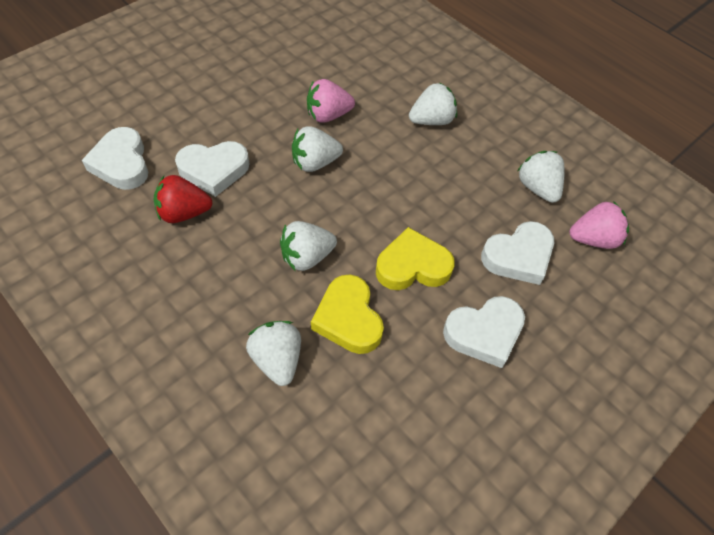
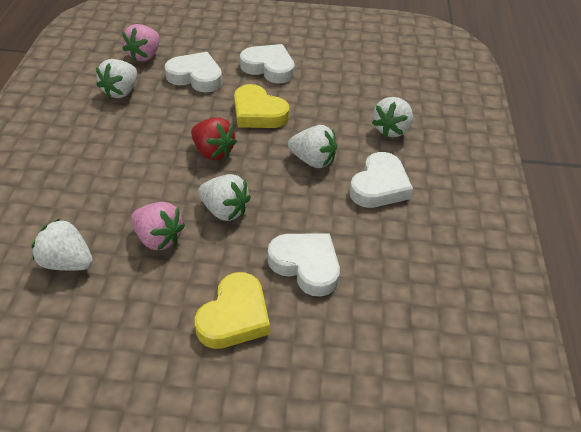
camera: 130 degrees left, 10 degrees down
(121, 163) = (378, 336): white heart -> white heart (379, 186)
(184, 213) = (365, 249): red strawberry -> red strawberry (213, 152)
(348, 318) = (329, 118): yellow heart -> yellow heart (234, 316)
(431, 120) = (98, 173): white strawberry -> white strawberry (67, 262)
(593, 239) = (145, 56): pink strawberry -> pink strawberry turned 105 degrees counterclockwise

